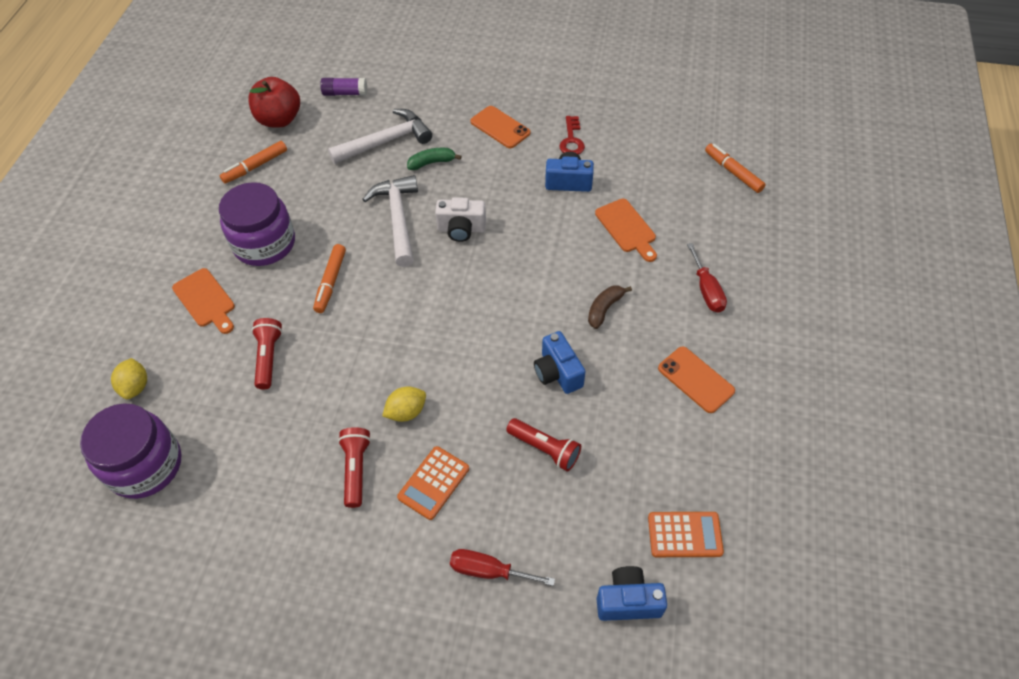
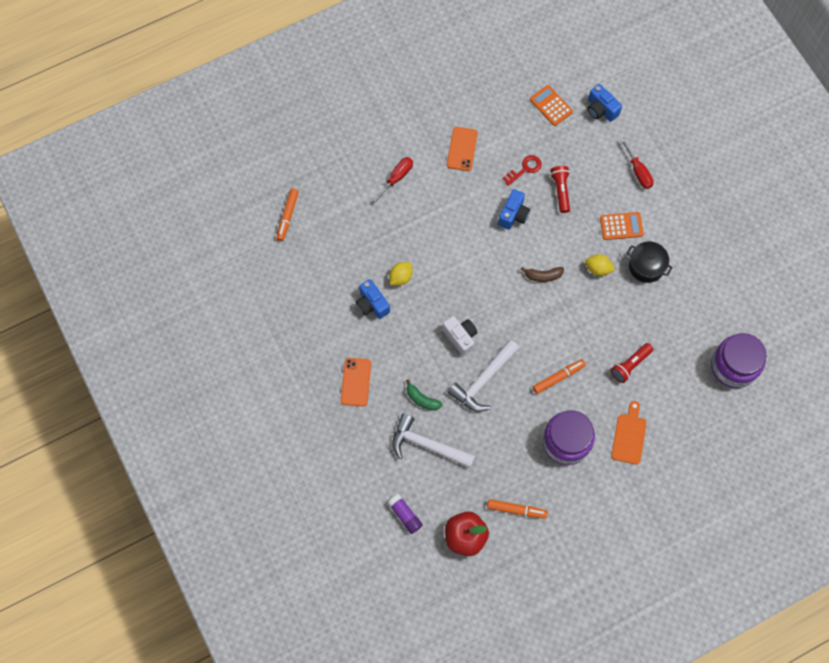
camera: 130 degrees left, 15 degrees up
(135, 386) = (705, 417): yellow lemon -> yellow lemon (400, 277)
(356, 469) = (646, 266): red flashlight -> black pot
(571, 140) = (332, 328): red key -> red key (525, 169)
(604, 309) = (453, 220): brown banana -> brown banana (543, 276)
(627, 228) = (384, 246): orange cutting board -> none

